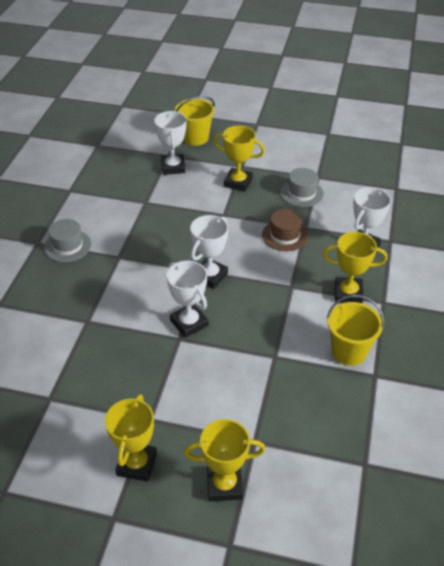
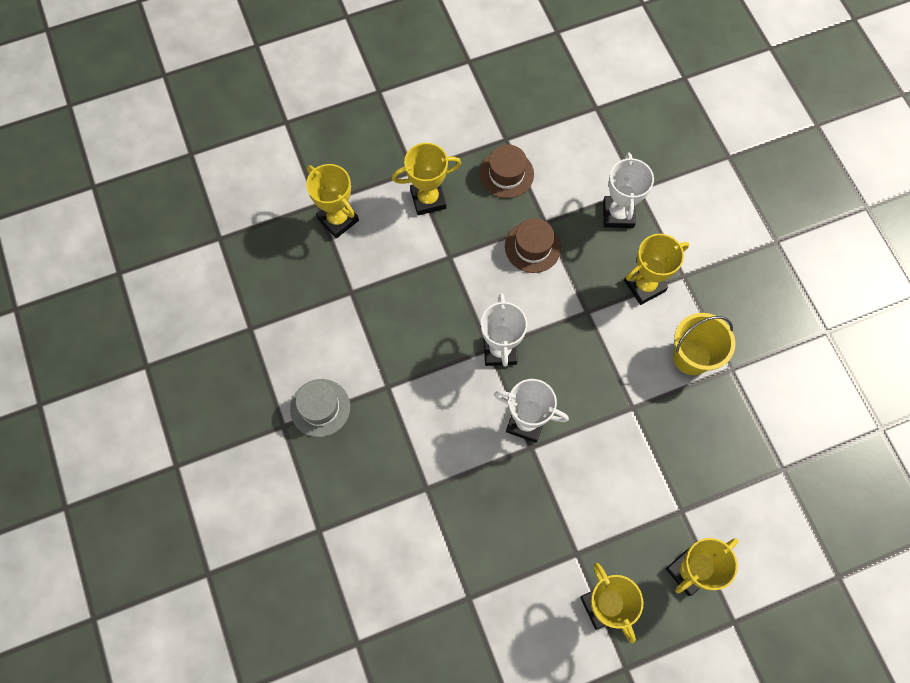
camera: 35 degrees left, 25 degrees up
(173, 167) = (338, 219): white trophy -> yellow trophy
(195, 138) = (325, 156): yellow bucket -> none
(301, 193) = (506, 174): grey hat -> brown hat

